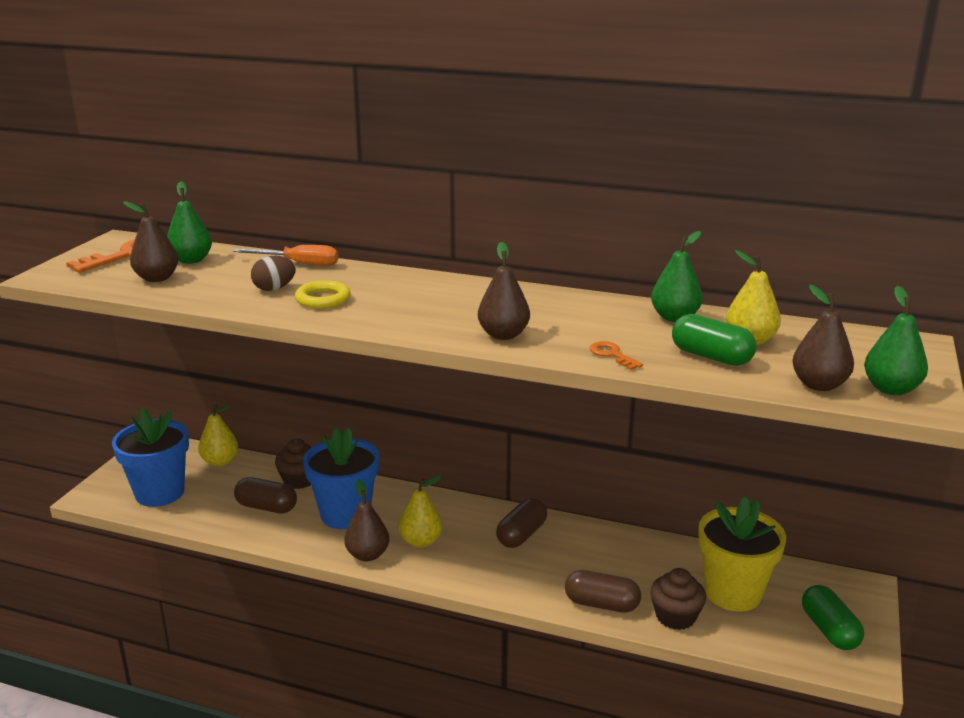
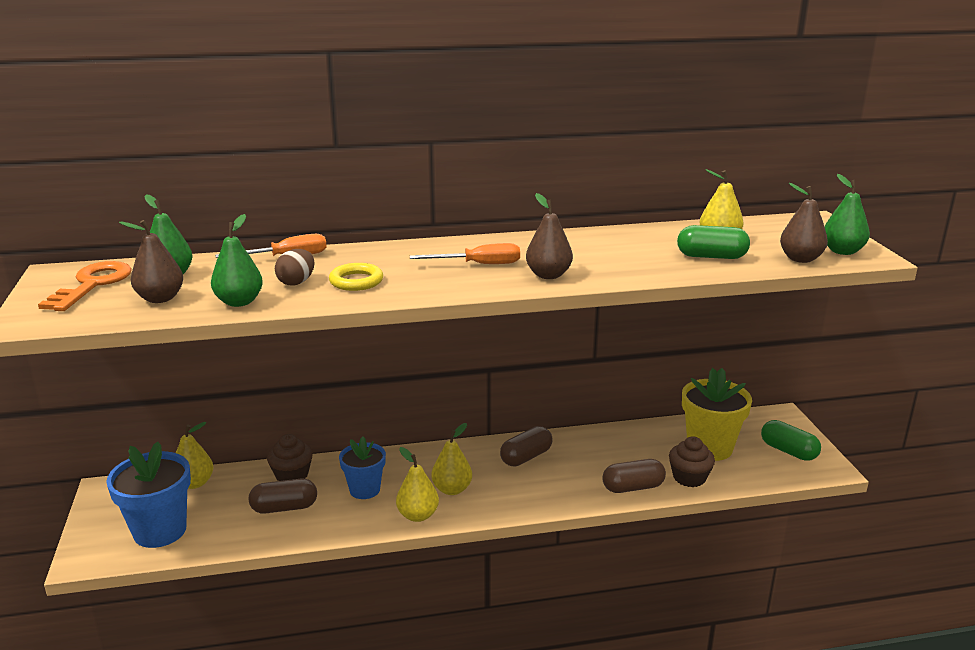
camera: 30 degrees left, 0 degrees up
(345, 514) = (364, 490): blue flower pot -> blue flower pot, size x0.64
(367, 555) = (418, 515): brown pear -> yellow pear
(453, 309) = (479, 264): none -> orange screwdriver
(521, 535) = (526, 457): brown capsule -> brown capsule turned 45 degrees clockwise
(612, 355) = (646, 271): orange key -> none
(674, 317) = (649, 235): green pear -> green pear (239, 302)

